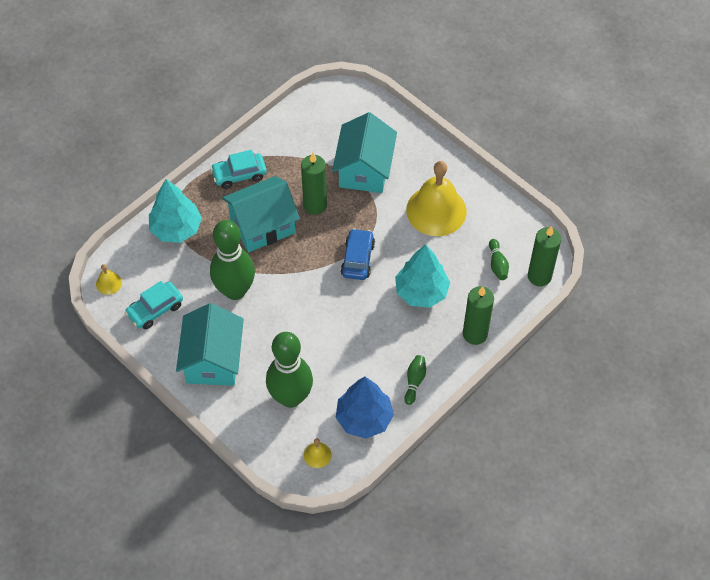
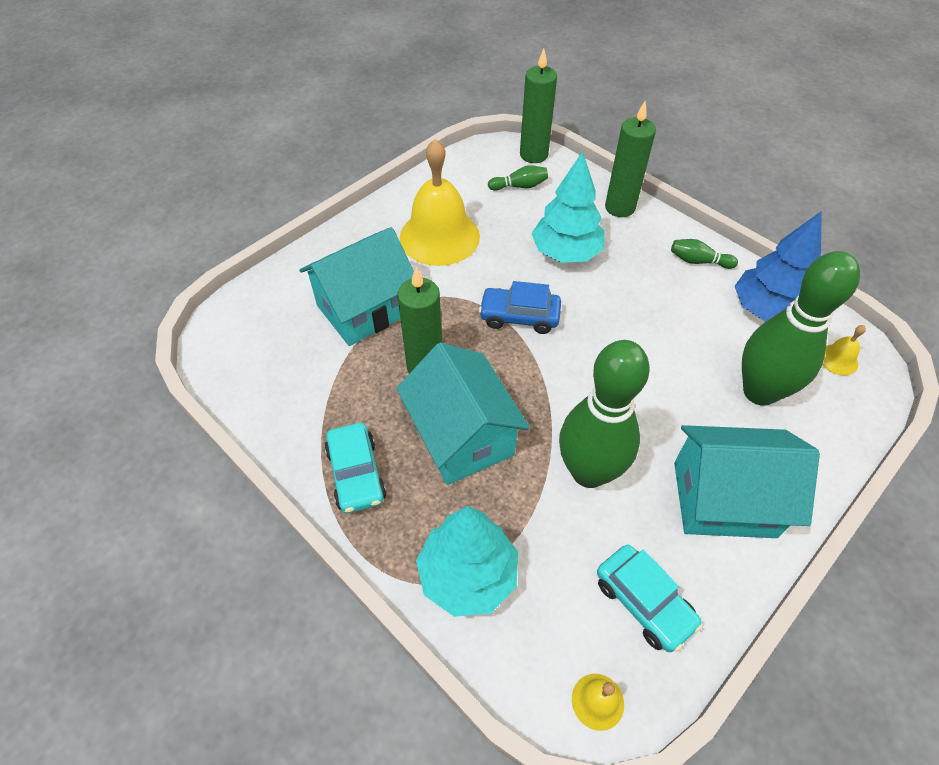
camera: 90 degrees left, 5 degrees down
(364, 169) = (365, 309): turquoise house -> turquoise house turned 45 degrees counterclockwise

